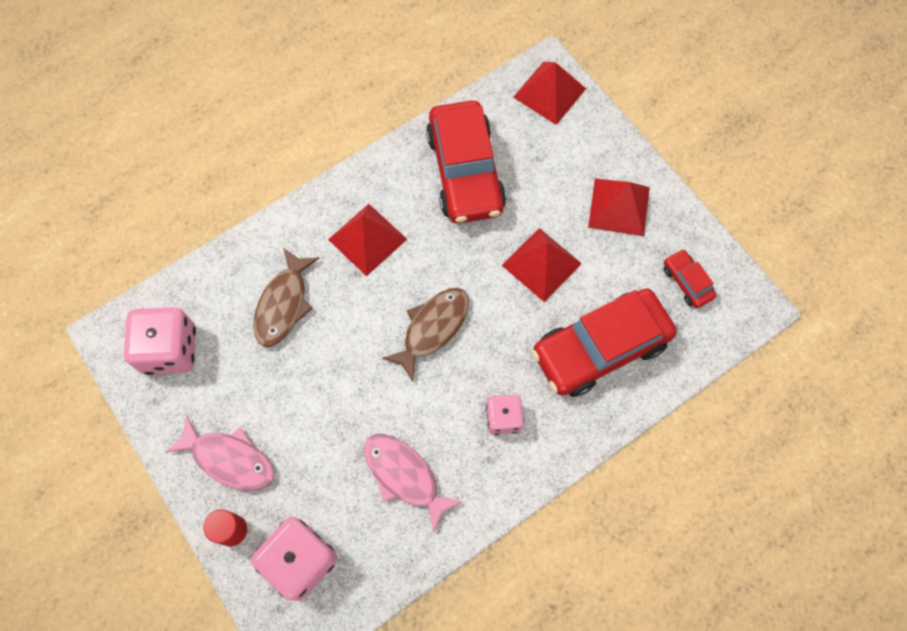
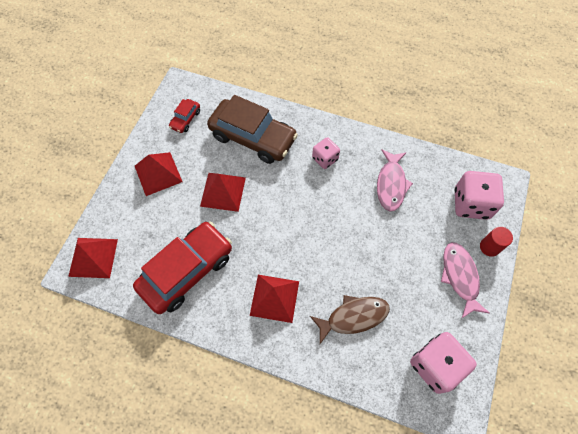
camera: 125 degrees left, 5 degrees down
(432, 328) = (303, 222): brown fish -> none
(600, 348) = (253, 137): red car -> brown car

